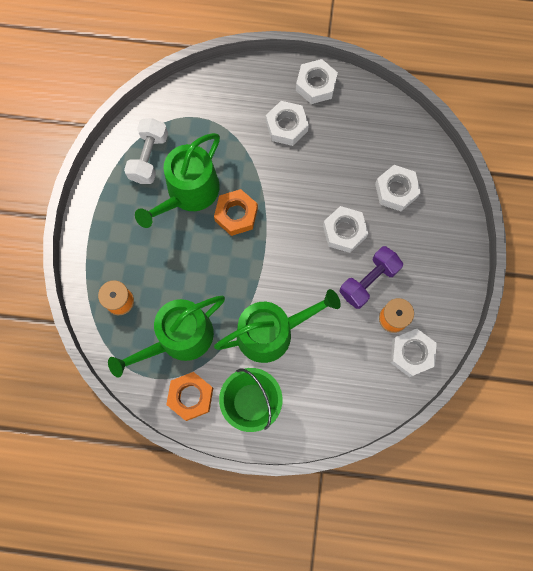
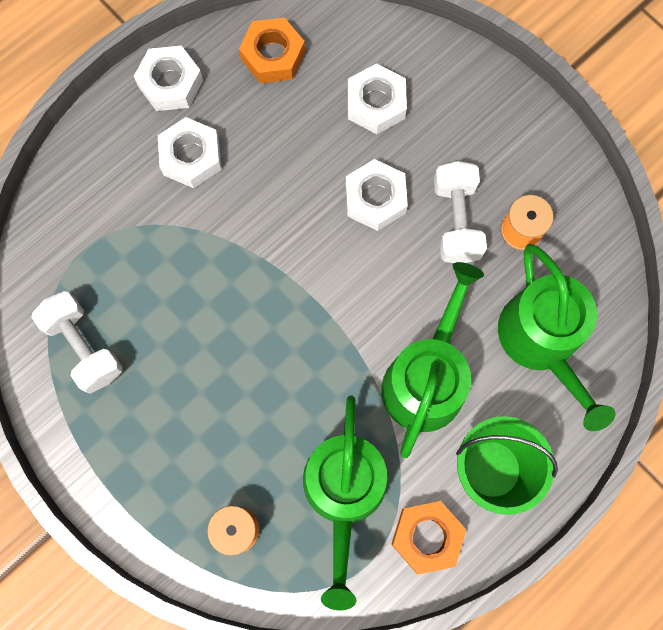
camera: 50 degrees left, 0 degrees up
(189, 193) = (172, 335): green watering can -> green watering can (542, 341)
(236, 215) = (249, 302): orange nut -> orange nut (273, 56)
(368, 281) = (456, 221): purple dumbbell -> white dumbbell
(411, 353) = (577, 244): white nut -> none

